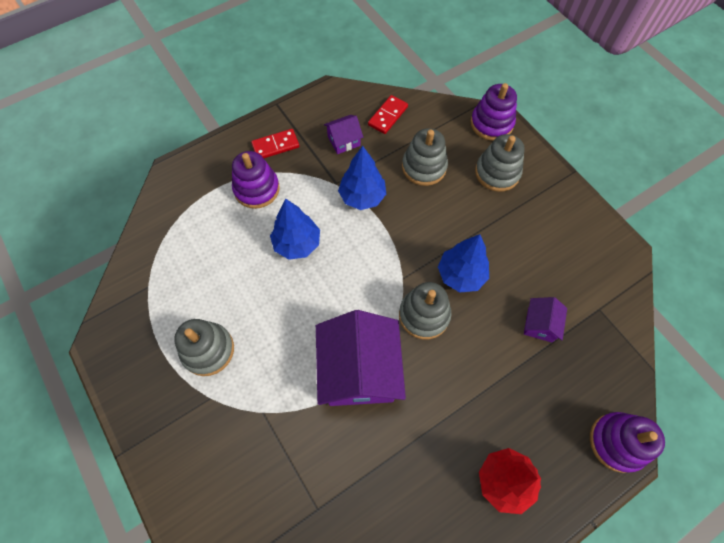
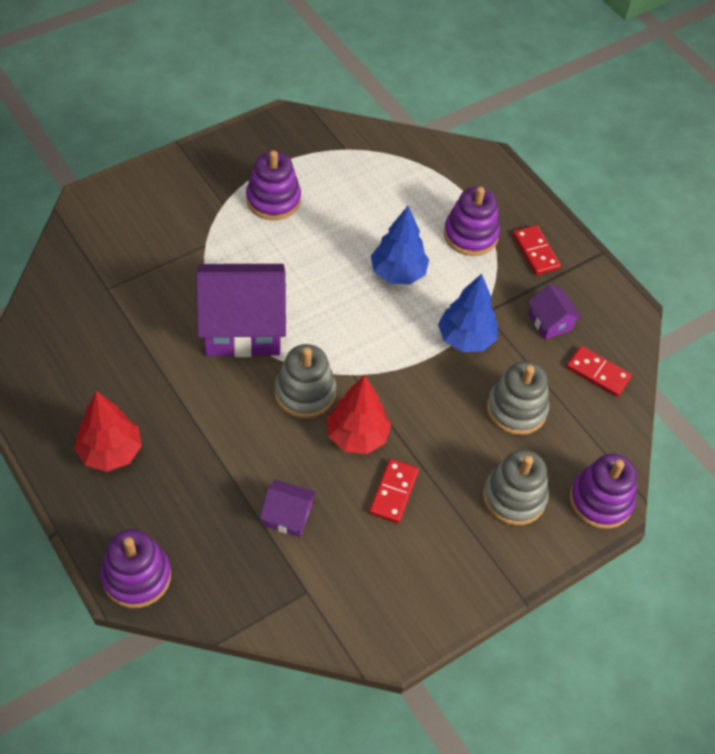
camera: 85 degrees right, 10 degrees down
(208, 350) = (273, 200): grey stacking toy -> purple stacking toy
(461, 275) = (357, 436): blue tree -> red tree
(506, 249) = (393, 492): none -> red domino

